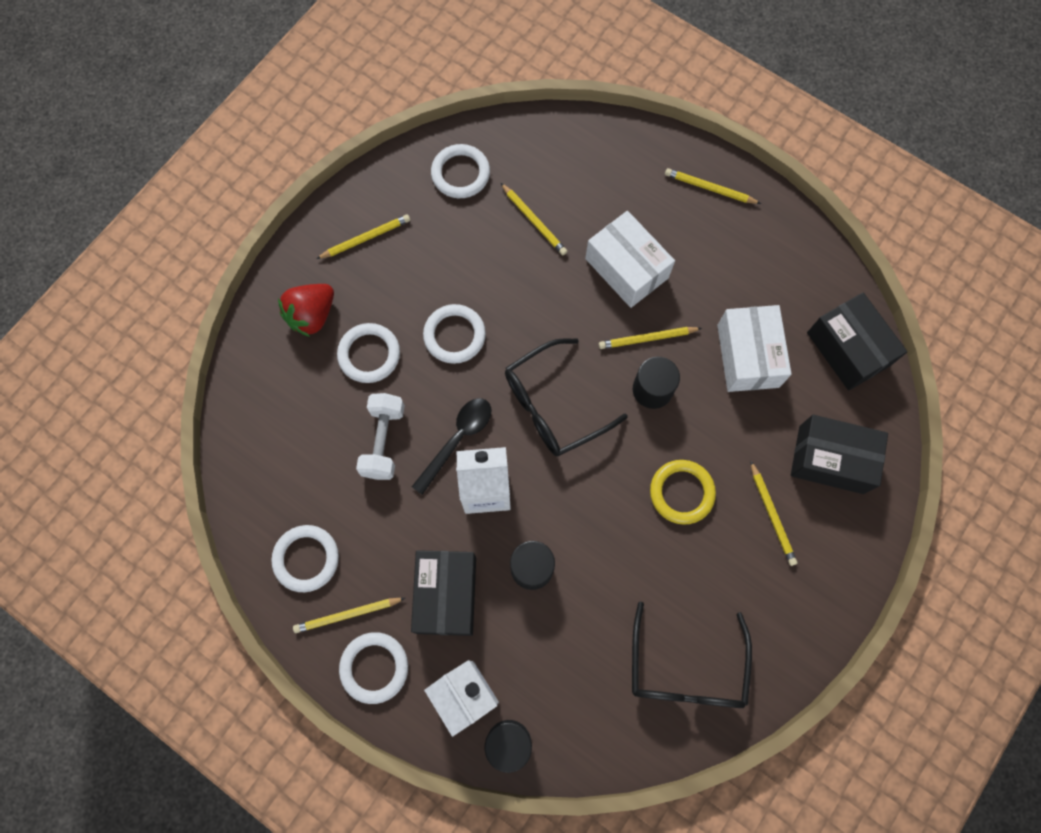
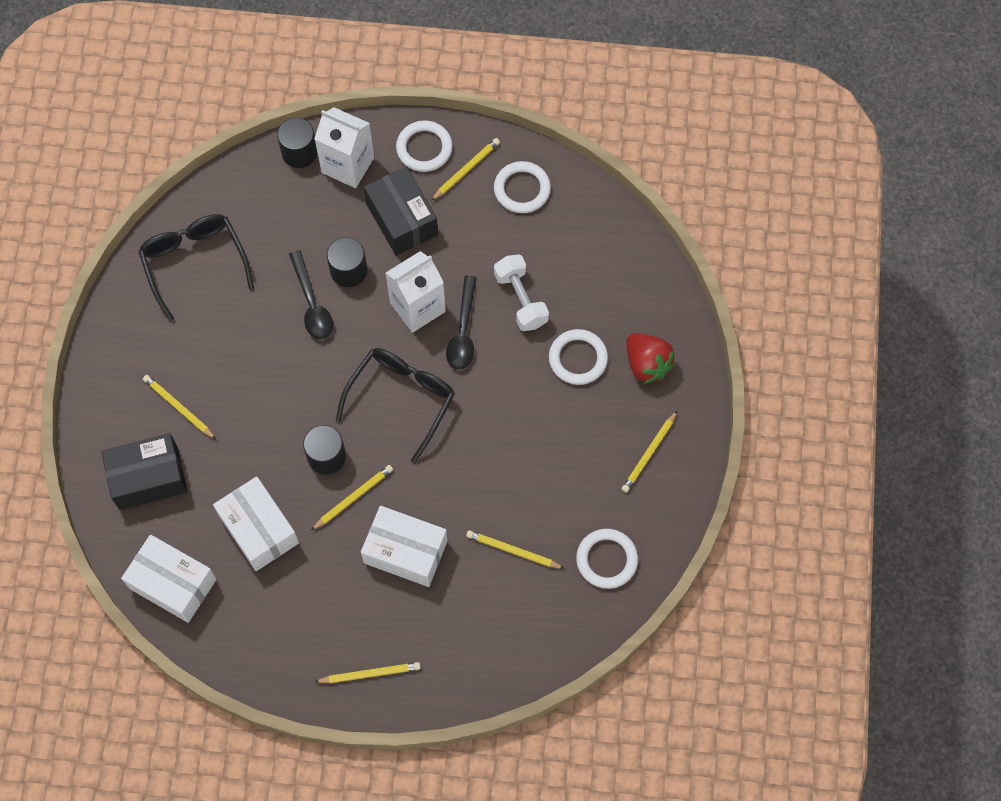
camera: 150 degrees right, 5 degrees down
(312, 315) = (647, 364): red strawberry -> red strawberry turned 135 degrees clockwise
(454, 335) = (518, 412): white ring -> none
(587, 552) = (312, 303): none -> black spoon
(681, 492) = (260, 386): yellow ring -> none
(848, 349) = (173, 584): black box -> white box

